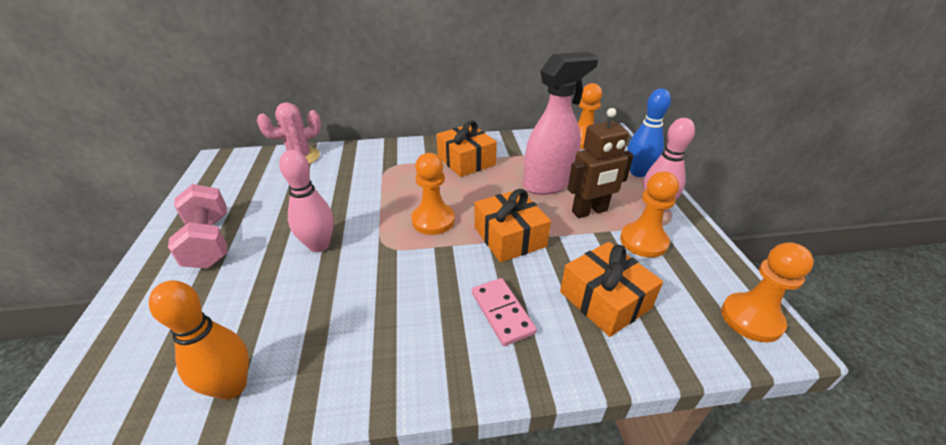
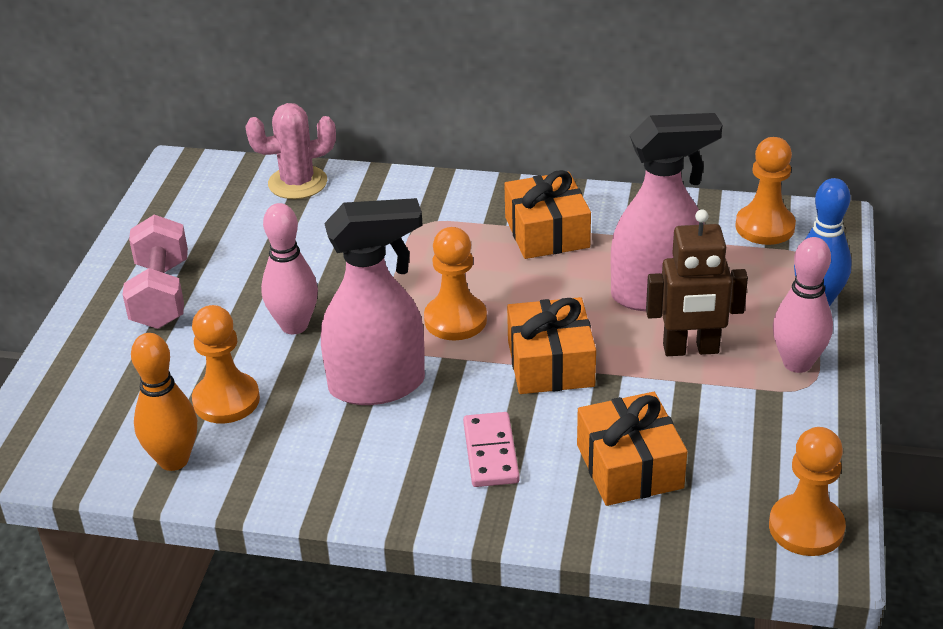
camera: 20 degrees right, 0 degrees up
(396, 277) = (378, 385): none -> pink spray bottle
(643, 241) = (739, 407): orange pawn -> orange pawn (226, 400)

